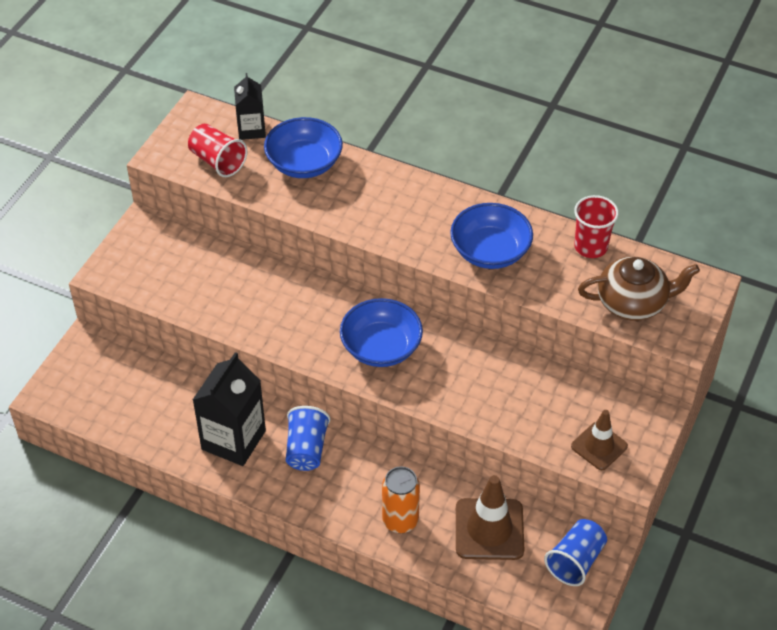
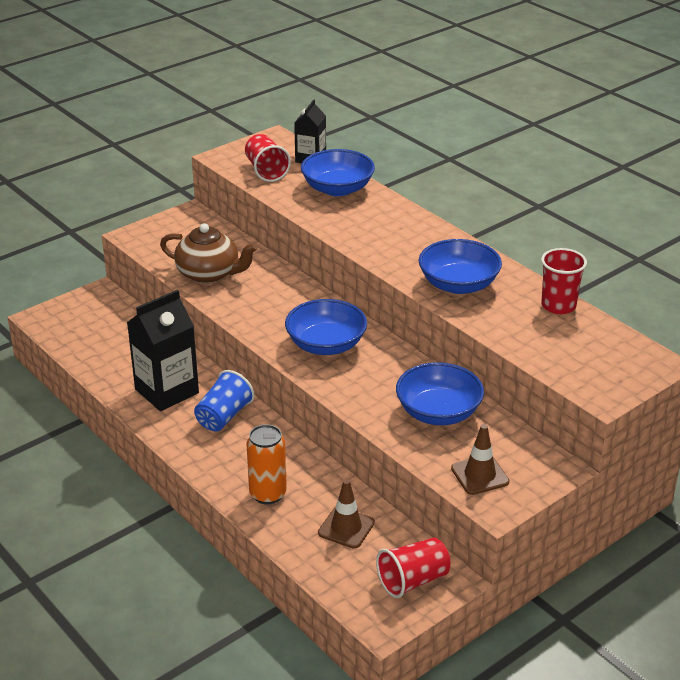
camera: 25 degrees right, 15 degrees down
(489, 529) = (346, 528): brown traffic cone -> brown traffic cone, size x0.64
(526, 390) = (438, 412): none -> blue bowl
(575, 561) = (413, 580): blue cup -> red cup
(633, 303) = (571, 355): brown teapot -> brown teapot (209, 274)

